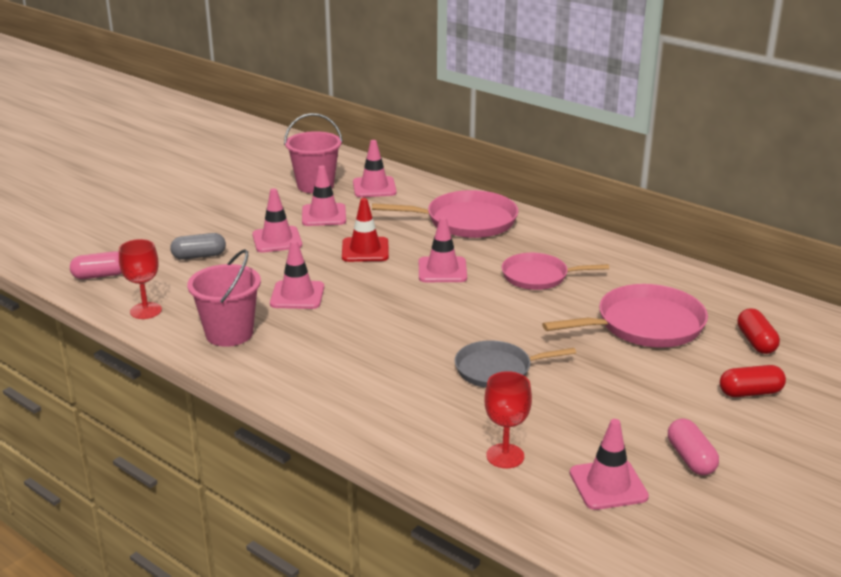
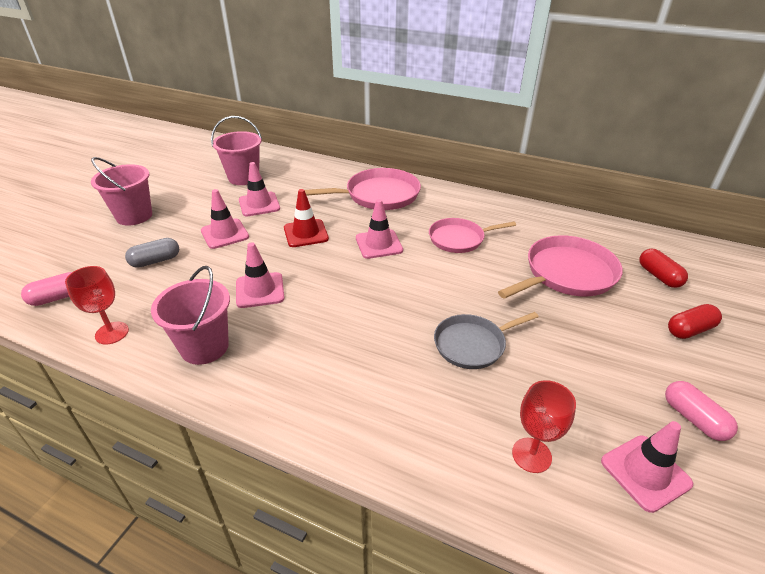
camera: 15 degrees left, 10 degrees up
(186, 211) = (134, 216): none -> pink bucket
(374, 187) = (293, 174): pink traffic cone -> none

